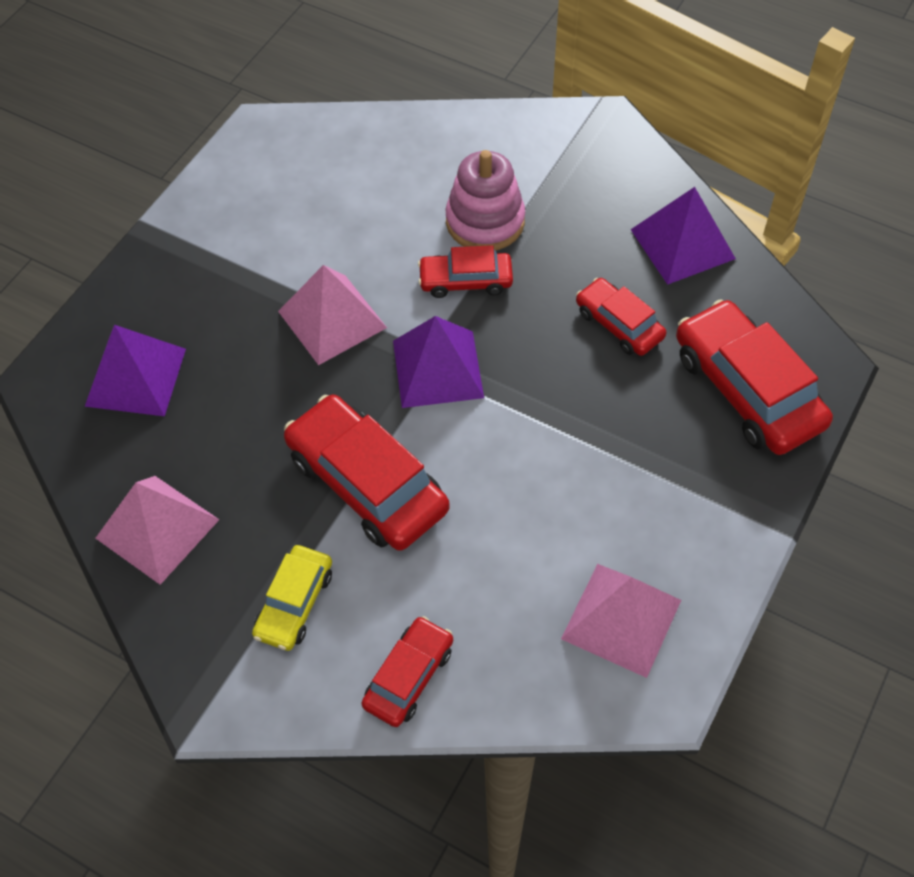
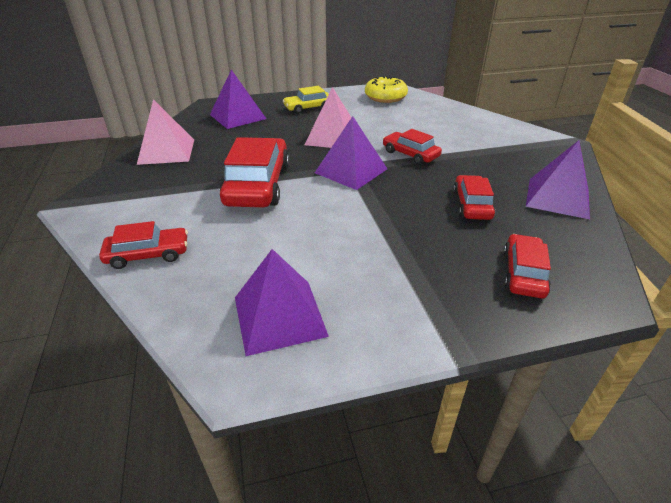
camera: 45 degrees right, 20 degrees down
(283, 163) = (385, 97): none -> yellow donut
(294, 603) = (161, 199): yellow car -> yellow car (308, 108)
(485, 221) = (449, 144): pink stacking toy -> none
(621, 619) = (279, 316): pink pyramid -> purple pyramid
(747, 389) = (523, 273): red car -> red car, size x0.57

